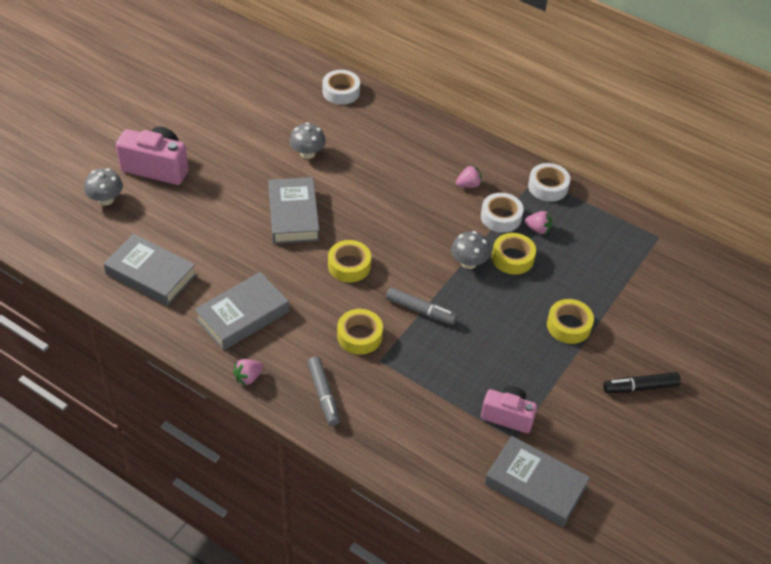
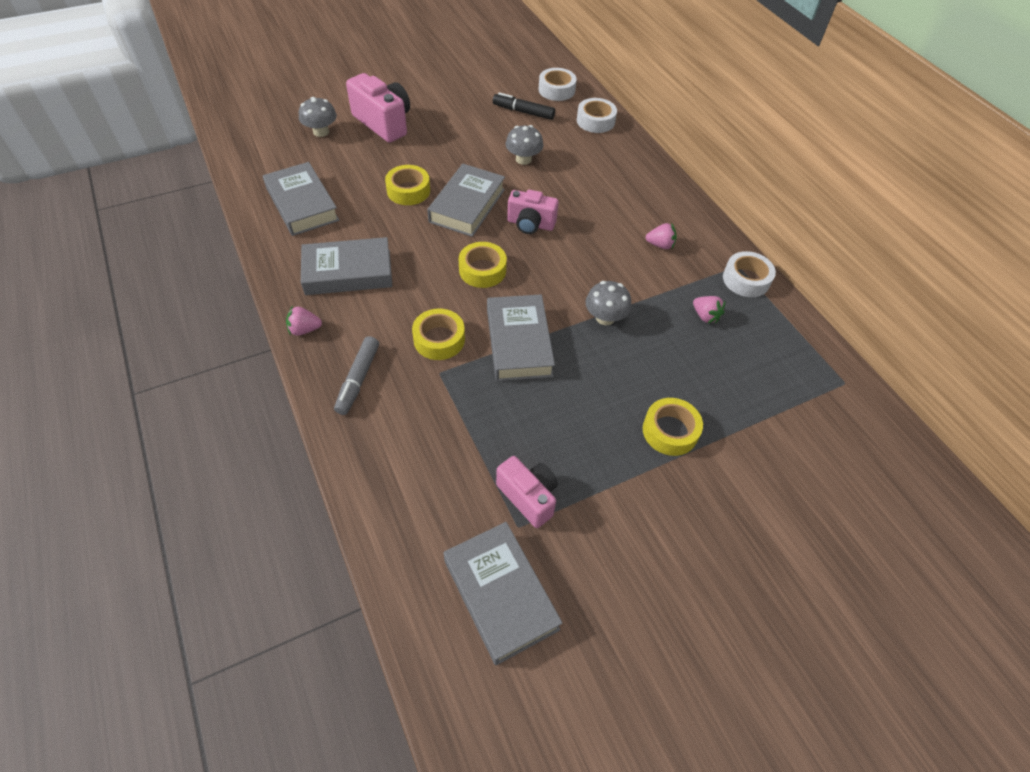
camera: 30 degrees right, 5 degrees up
(357, 210) = (530, 224): none -> pink camera
(420, 311) = (519, 342): grey marker -> grey book
(501, 217) = (672, 288): white tape -> white tape (556, 90)
(512, 258) = (656, 333): yellow tape -> yellow tape (408, 191)
(640, 387) = (709, 543): black marker -> black marker (523, 112)

